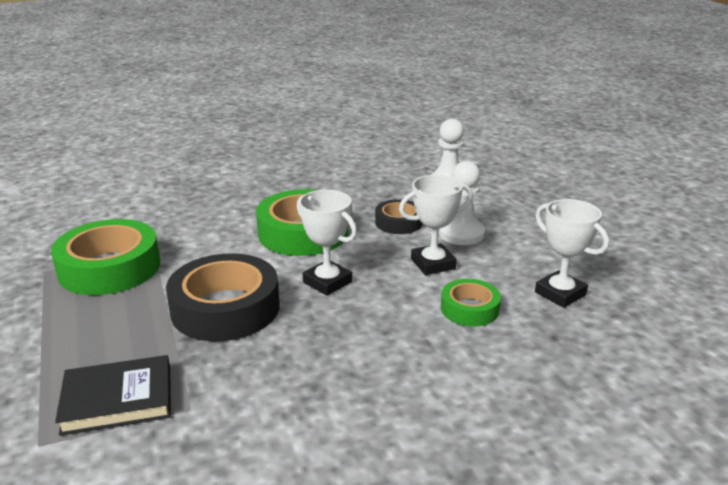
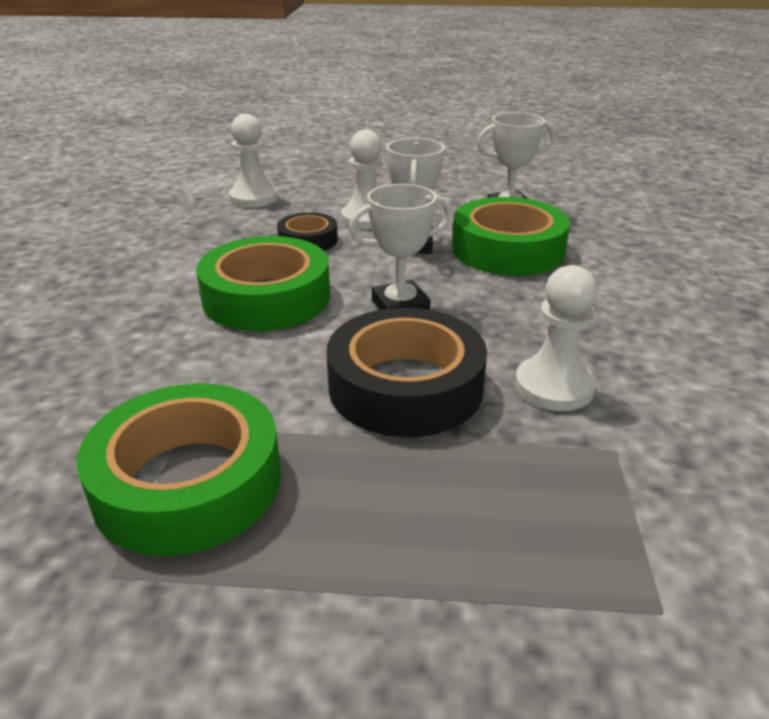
camera: 65 degrees left, 5 degrees up
(118, 399) = (577, 512): black book -> none
(256, 369) = (554, 386): none -> white pawn
(469, 309) = (507, 249): green tape -> green tape, size x1.85

